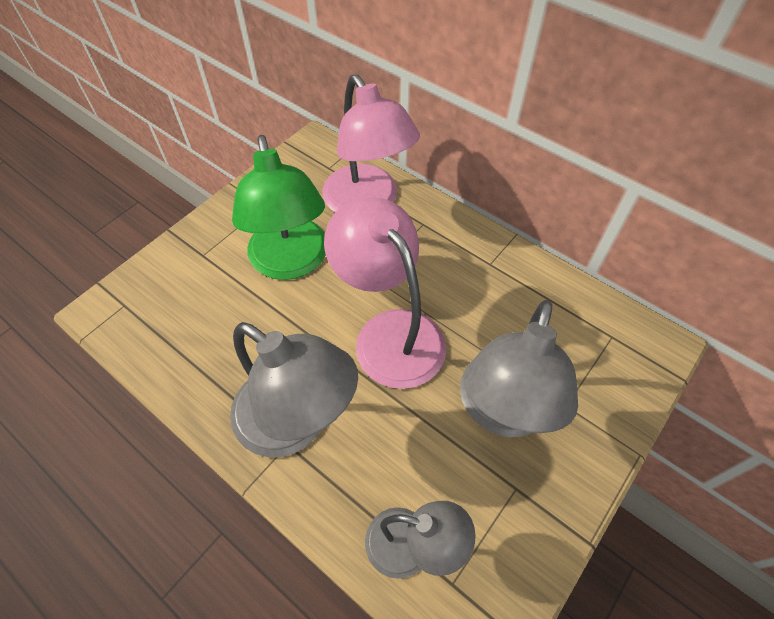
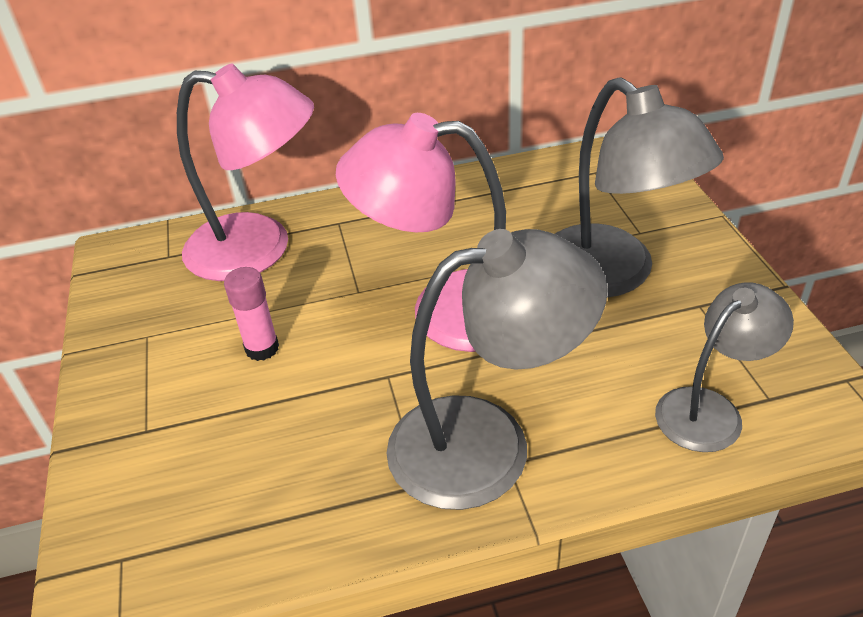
camera: 50 degrees left, 15 degrees down
(291, 262) = (262, 348): green lamp -> pink glue stick

